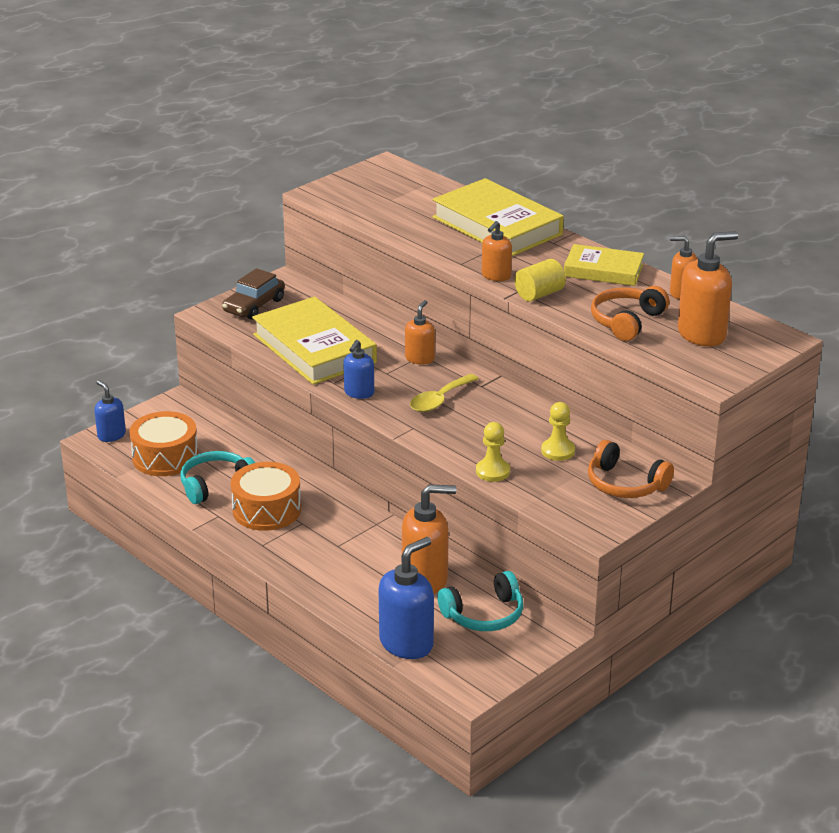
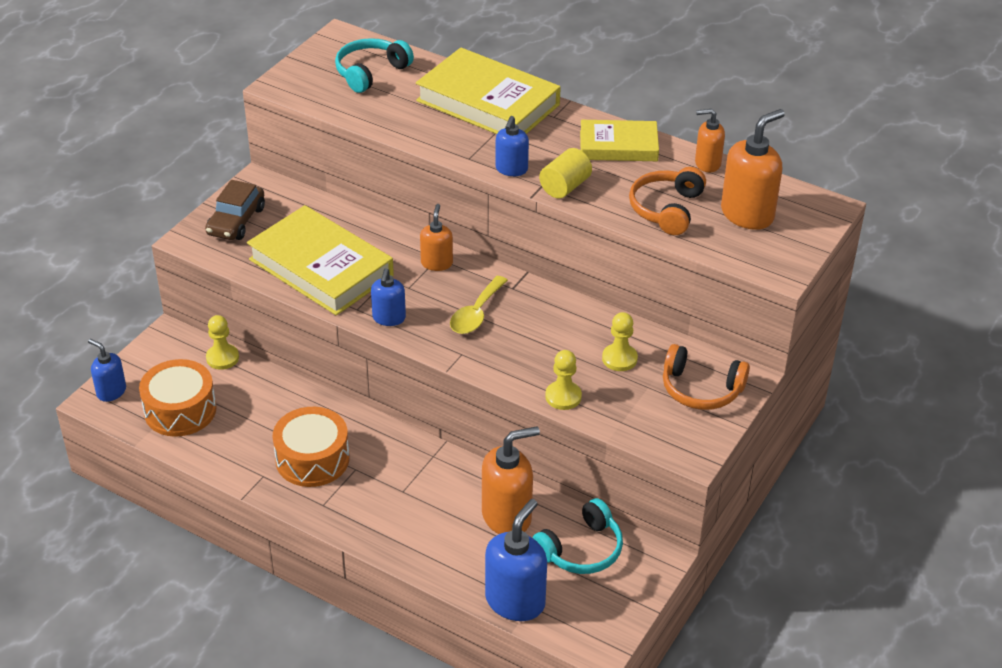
camera: 15 degrees left, 10 degrees up
(216, 485) = (248, 437): turquoise headphones -> turquoise headphones (371, 72)
(217, 424) = (222, 358): none -> yellow pawn
(496, 276) = (511, 169): orange soap dispenser -> blue soap dispenser

